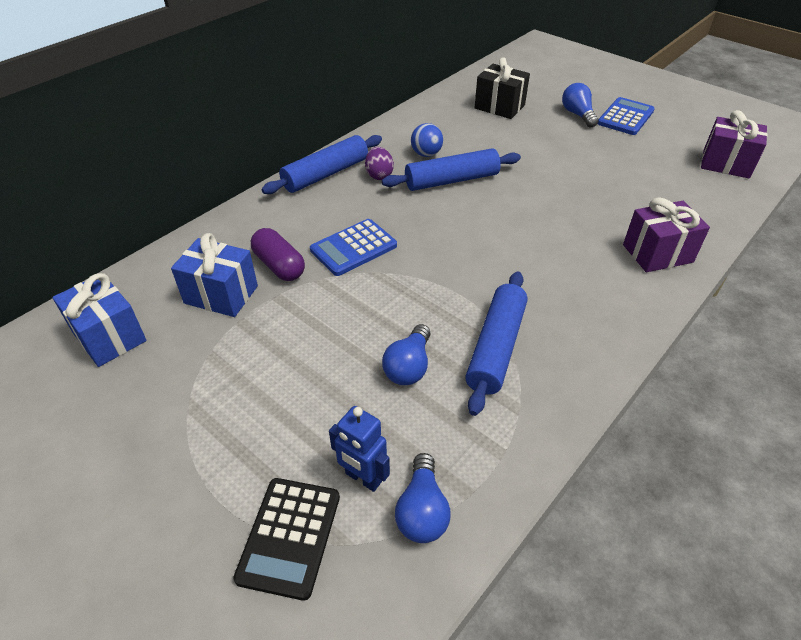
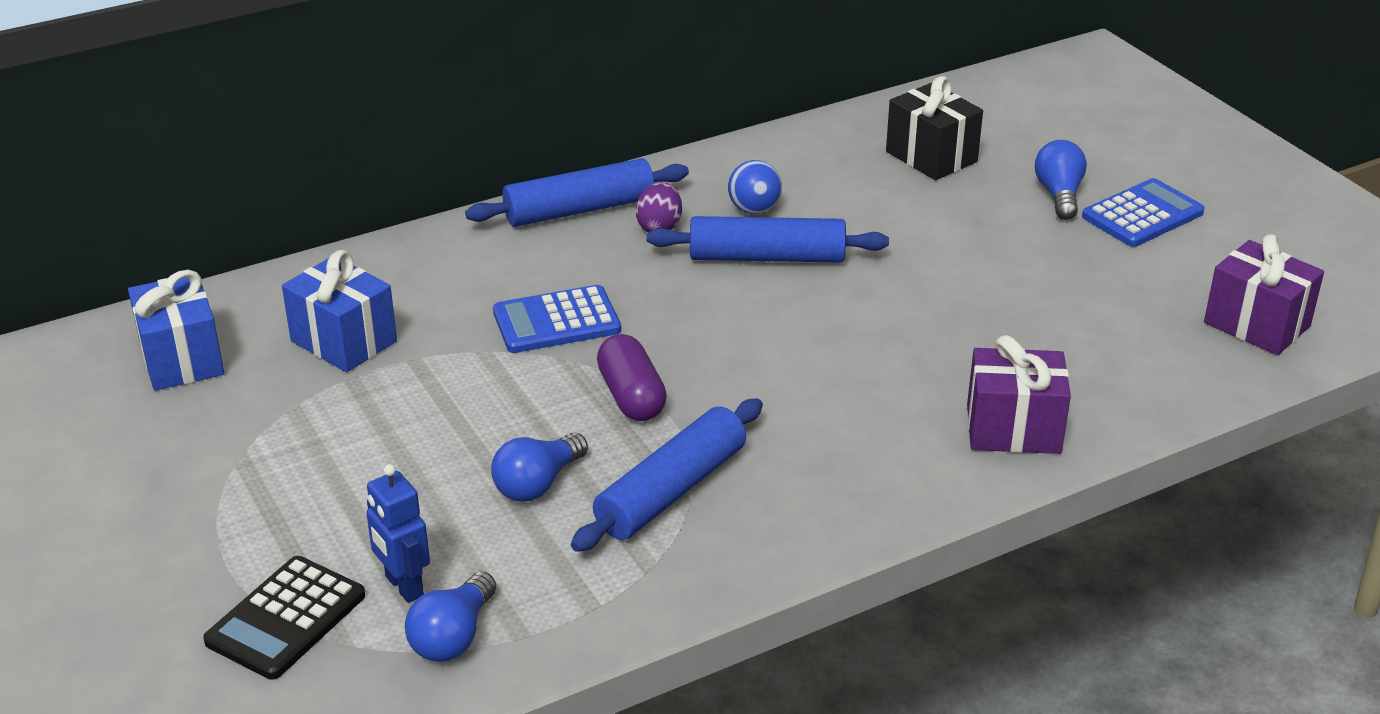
camera: 20 degrees right, 10 degrees down
(279, 266) = (440, 322): purple capsule -> purple capsule (631, 396)

